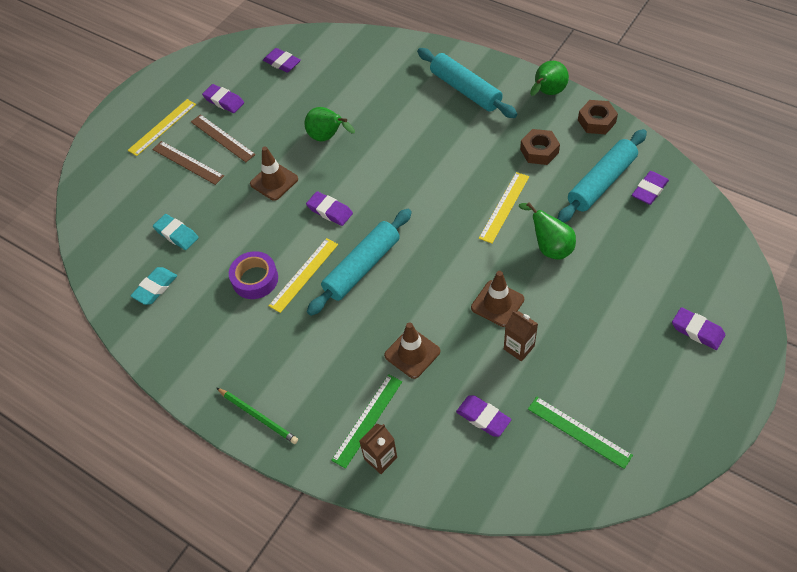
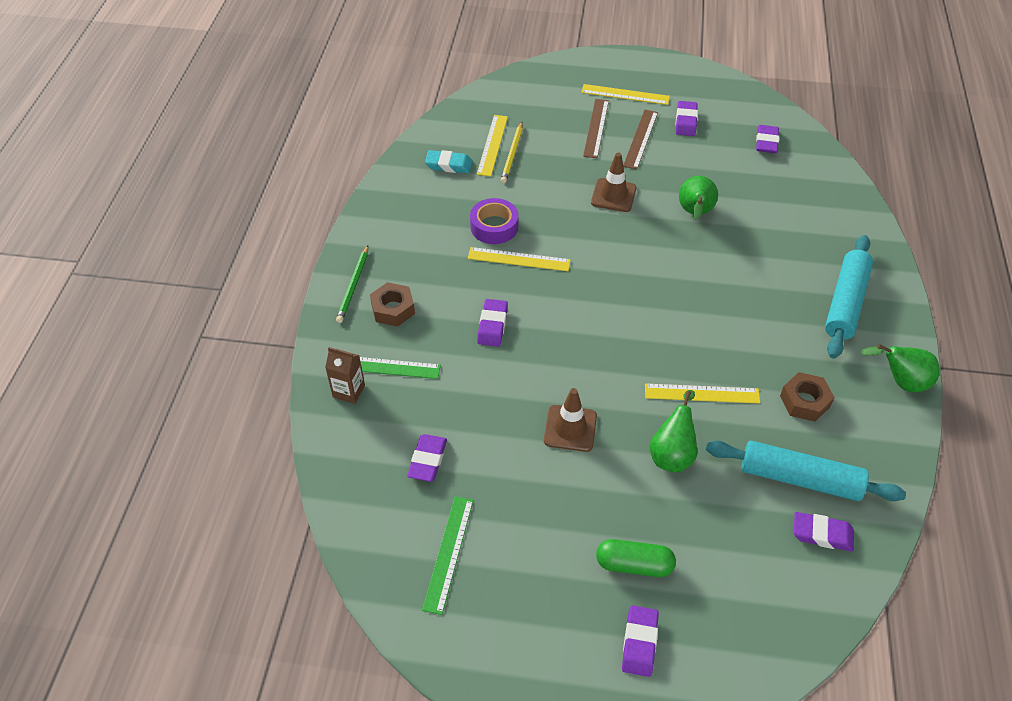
camera: 60 degrees right, 5 degrees down
(154, 245) = (492, 145): none -> yellow ruler
(176, 234) = (512, 154): turquoise eraser -> yellow pencil
(330, 211) = (604, 250): purple eraser -> purple eraser (492, 325)
(362, 267) = (552, 300): turquoise rolling pin -> none
(412, 353) = (473, 376): brown traffic cone -> none
(519, 347) = (525, 465): brown carton -> none
(596, 121) = (893, 446): brown nut -> brown nut (393, 309)
(634, 309) = (634, 565): none -> green capsule

